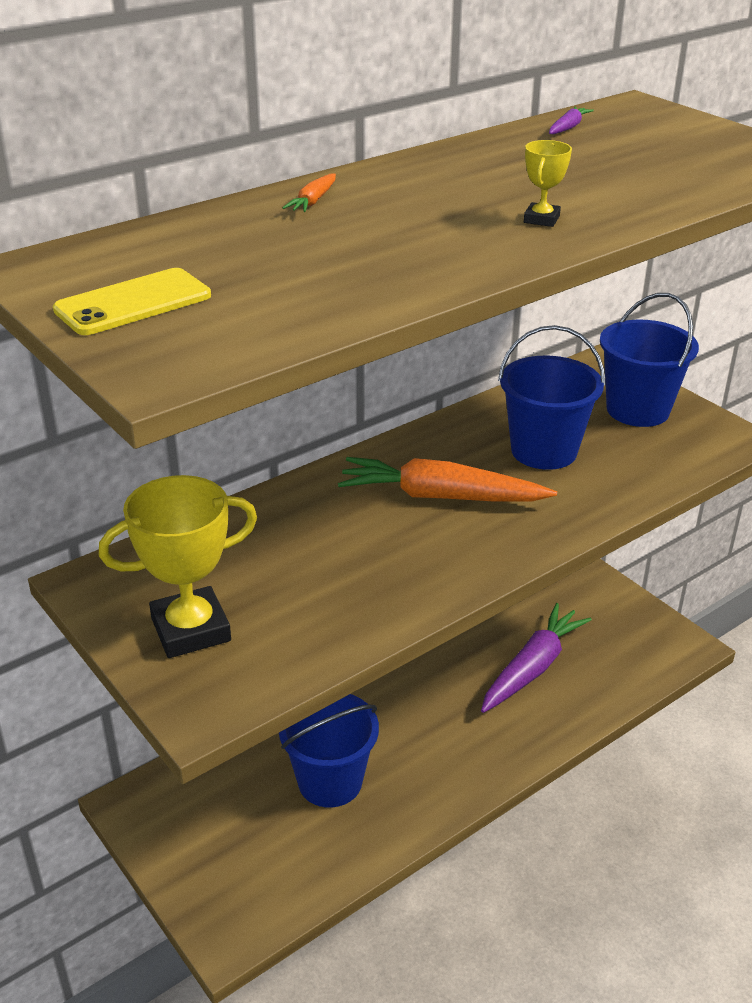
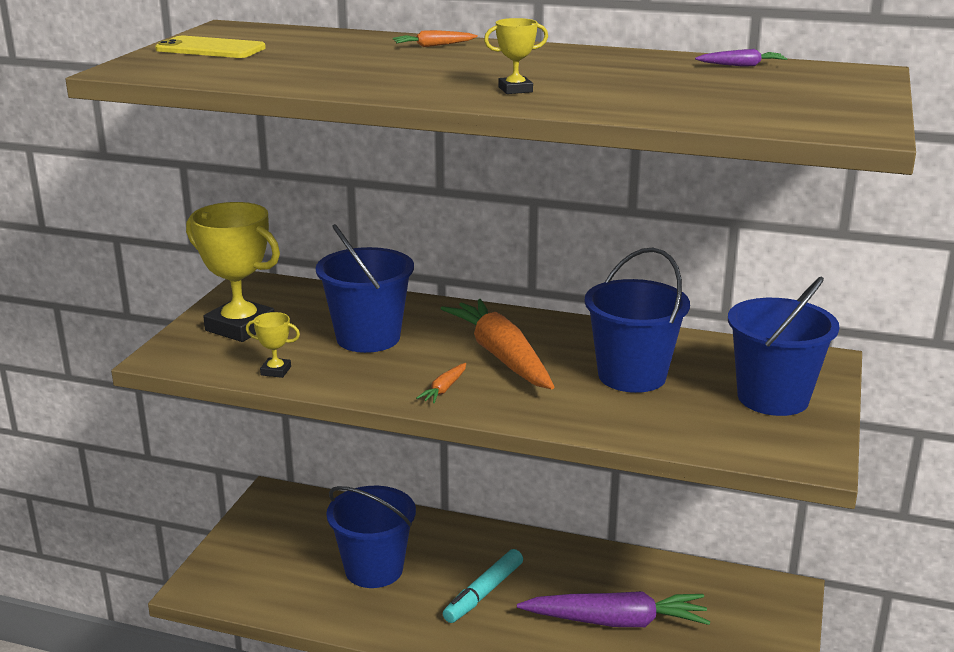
camera: 55 degrees right, 10 degrees down
(318, 555) = (368, 338): none -> blue bucket
(325, 641) = (276, 371): none -> yellow trophy
(430, 725) = (484, 593): none -> turquoise marker
(471, 553) = (444, 389): none -> orange carrot

